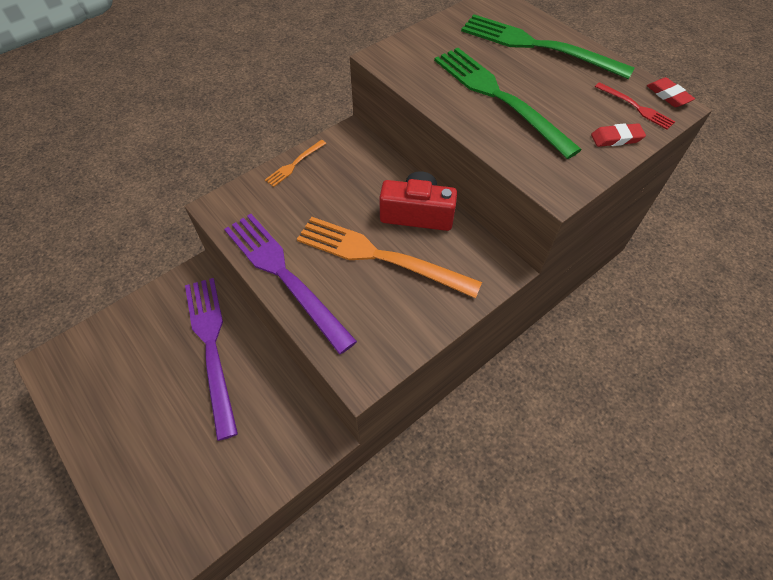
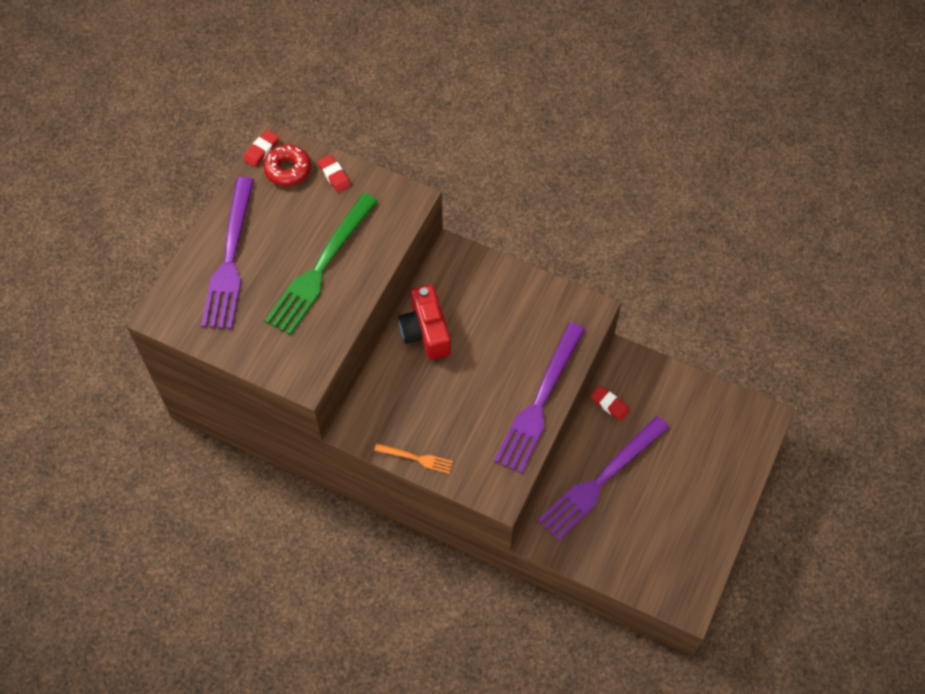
camera: 115 degrees left, 5 degrees up
(281, 395) = (609, 404): none -> red eraser
(380, 256) = (484, 341): orange fork -> none
(537, 46) = (230, 259): green fork -> purple fork
(636, 107) = (288, 169): red fork -> red donut

